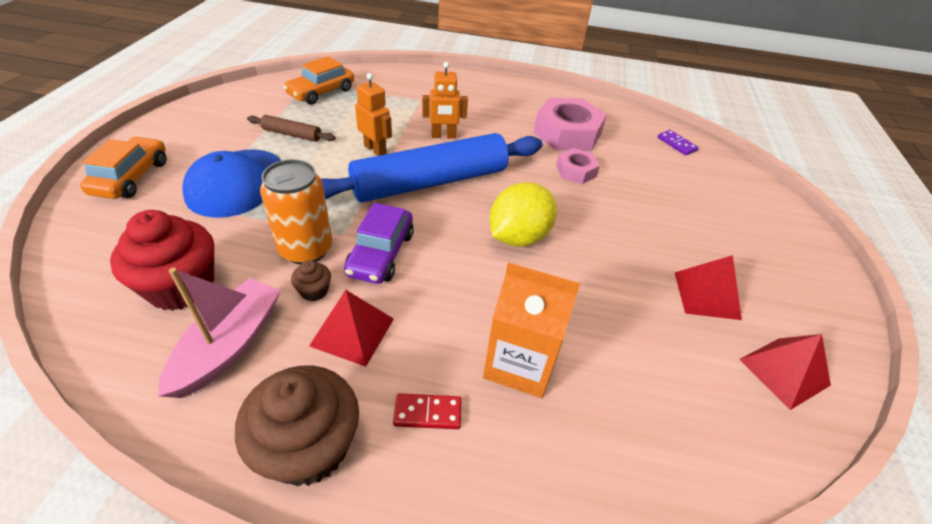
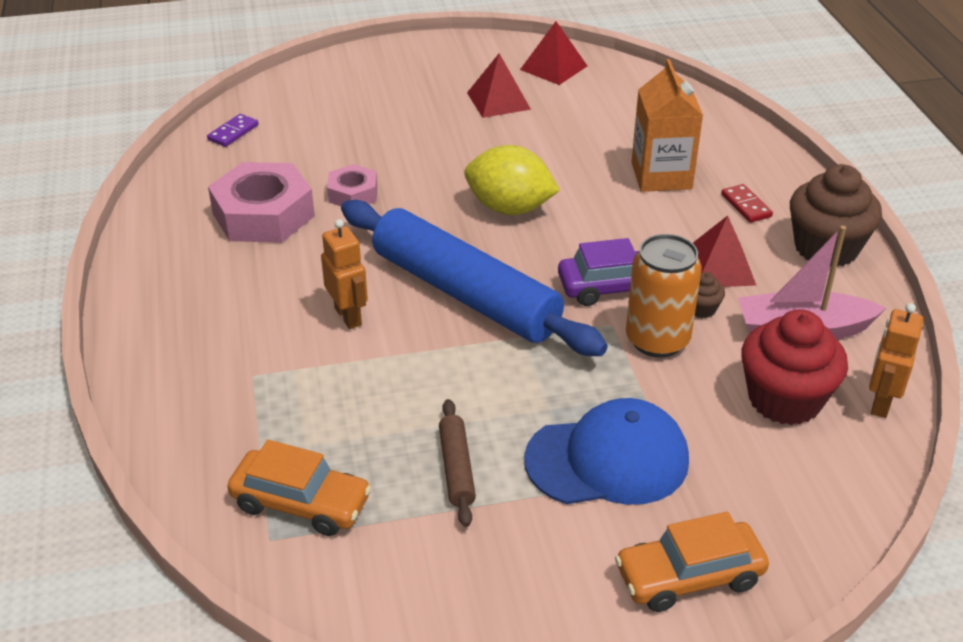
camera: 110 degrees left, 5 degrees down
(375, 150) = (431, 366): orange robot -> orange robot (880, 403)

